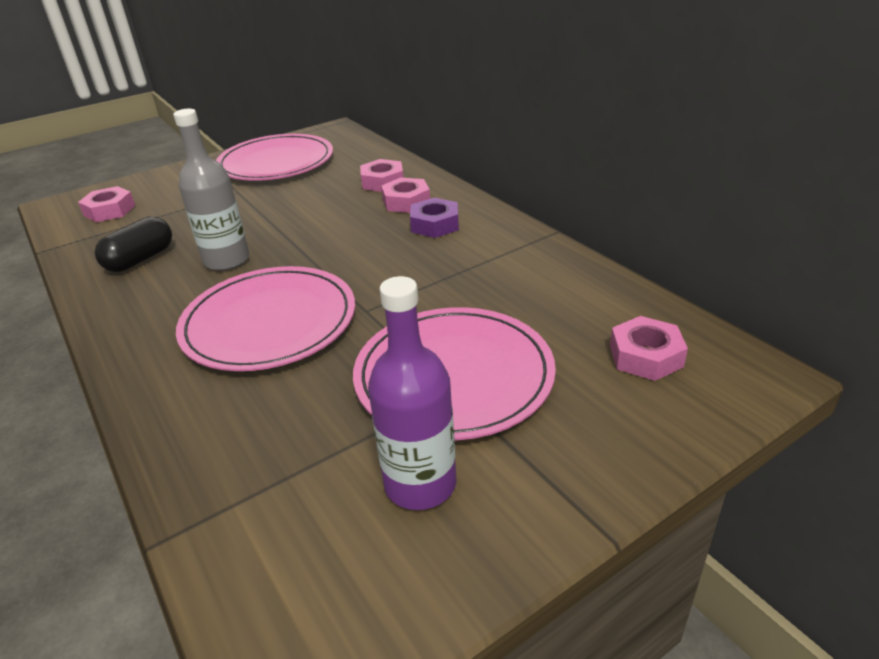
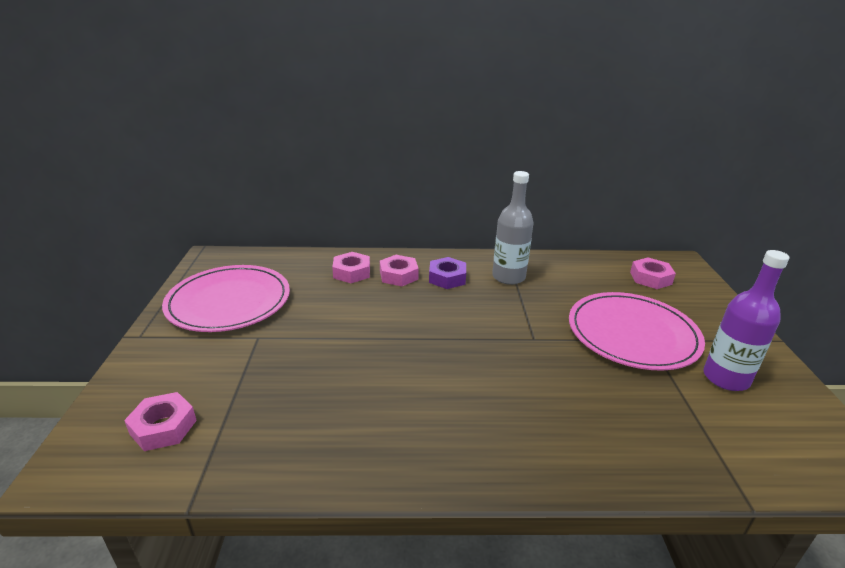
camera: 60 degrees left, 5 degrees down
(140, 259) = (320, 428): black capsule -> none
(227, 260) = (388, 377): grey bottle -> grey bottle (508, 277)
(269, 322) = (513, 382): pink plate -> none

